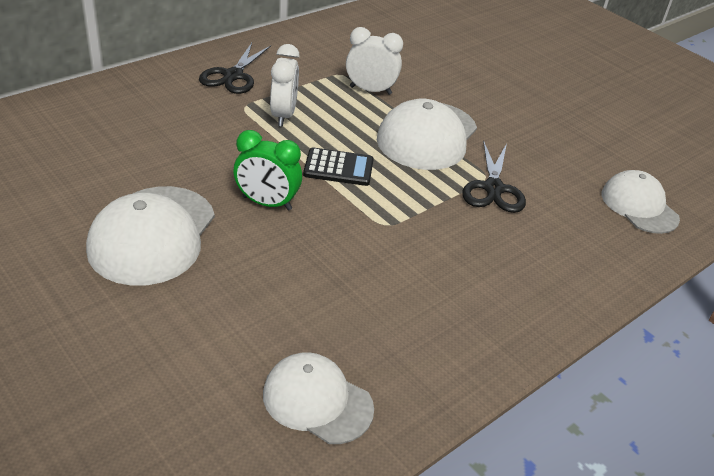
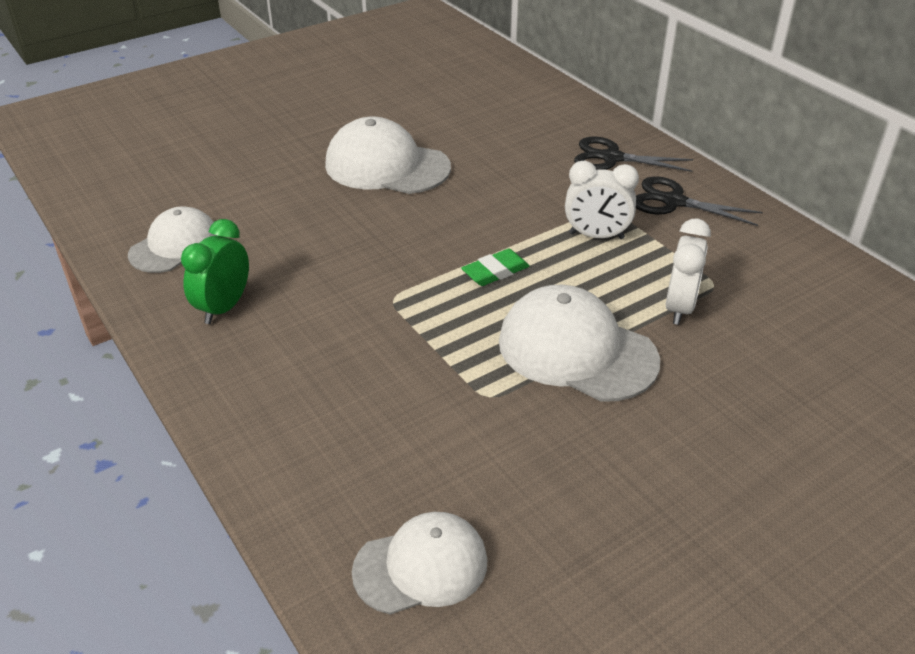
camera: 100 degrees right, 0 degrees up
(267, 203) = (430, 223): green clock -> green clock (224, 307)
(338, 168) = (495, 271): black calculator -> green eraser
(493, 188) = (460, 399): black scissors -> black scissors (611, 158)

